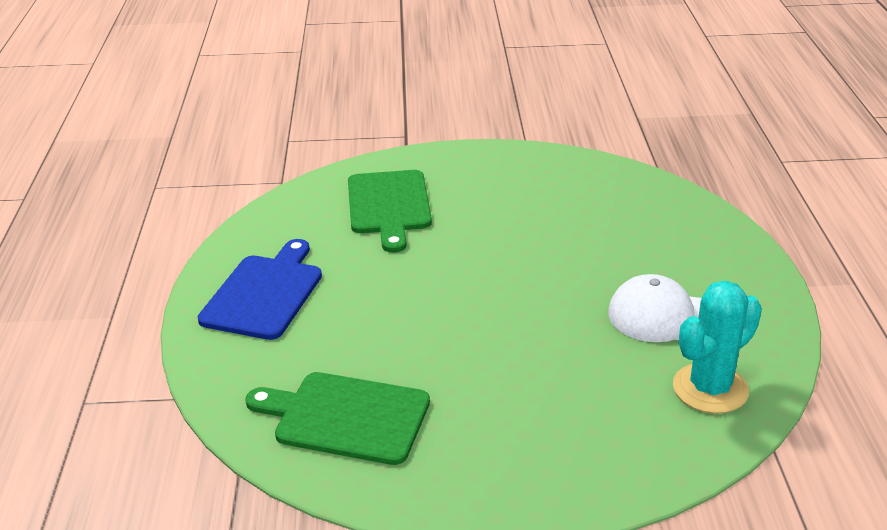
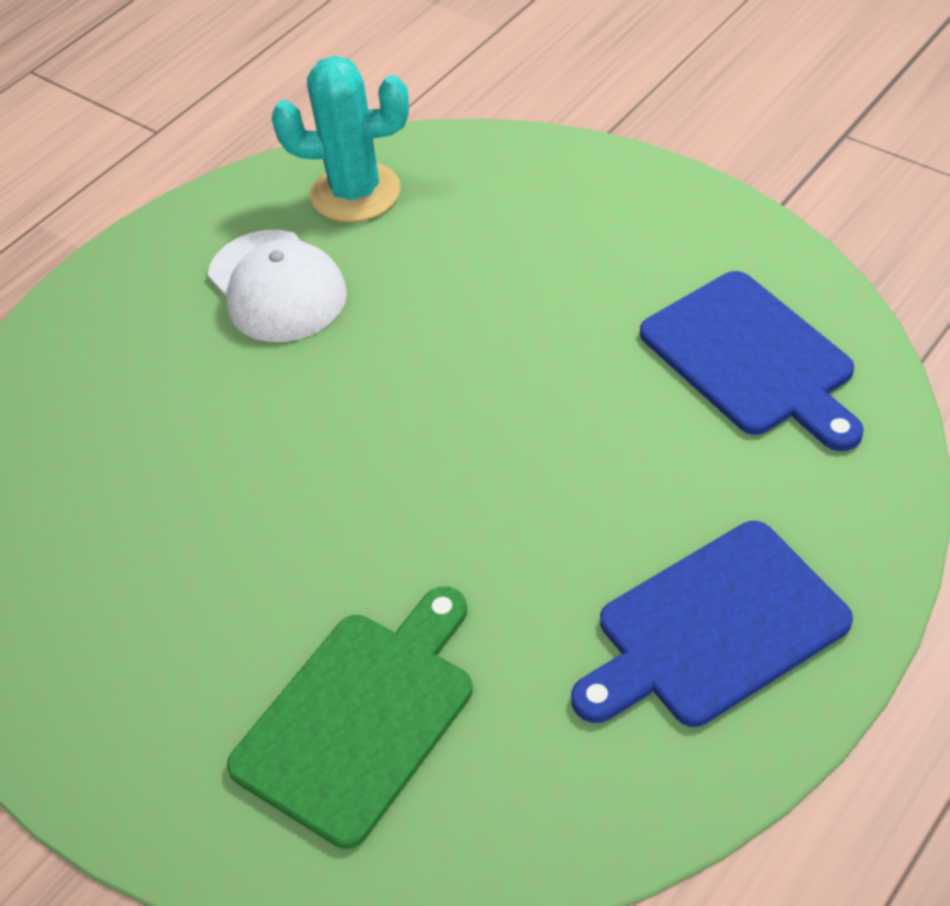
camera: 135 degrees left, 15 degrees up
(346, 417) = (751, 358): green cutting board -> blue cutting board

